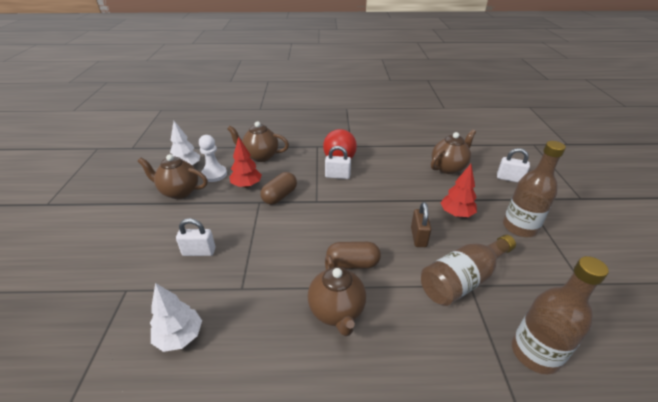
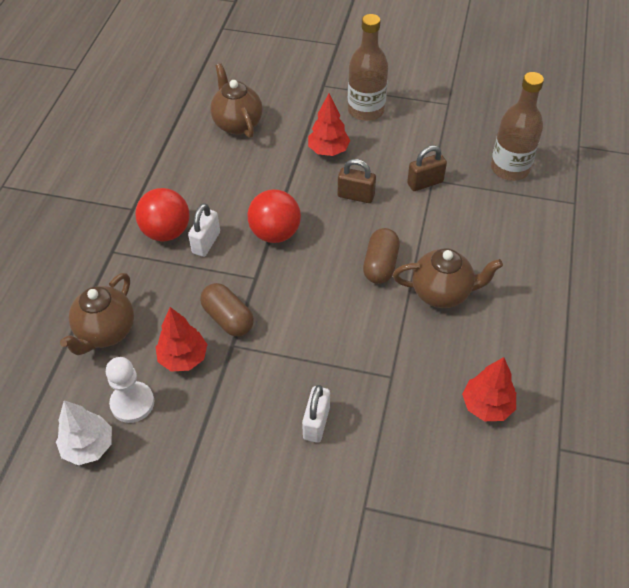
camera: 75 degrees left, 15 degrees up
(179, 192) = (163, 455): brown teapot -> none
(180, 337) = (447, 439): white tree -> none
(214, 366) = (487, 406): none -> red tree
(359, 202) = (275, 233): none -> red ball
(462, 280) = (425, 183): brown bottle -> brown padlock
(509, 178) = (282, 80): white padlock -> none

